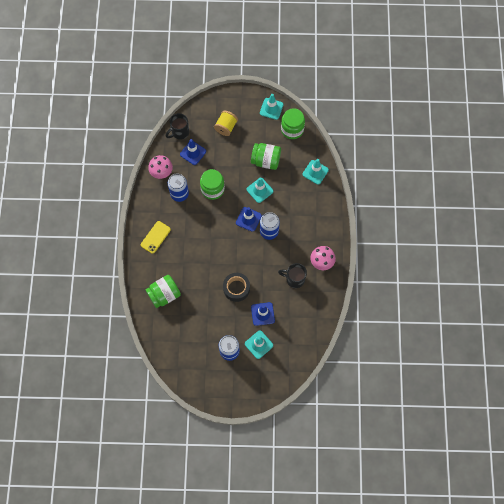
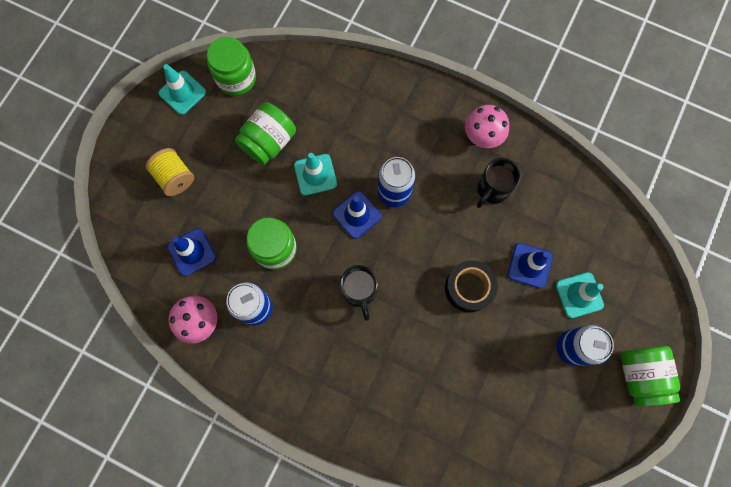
camera: 65 degrees left, 5 degrees up
(155, 237) = (314, 385): yellow phone -> none
(164, 294) = (427, 415): green jar -> green jar (640, 375)
(180, 132) = (142, 257): black mug -> black mug (359, 292)
(315, 172) = (327, 77): turquoise traffic cone -> none

